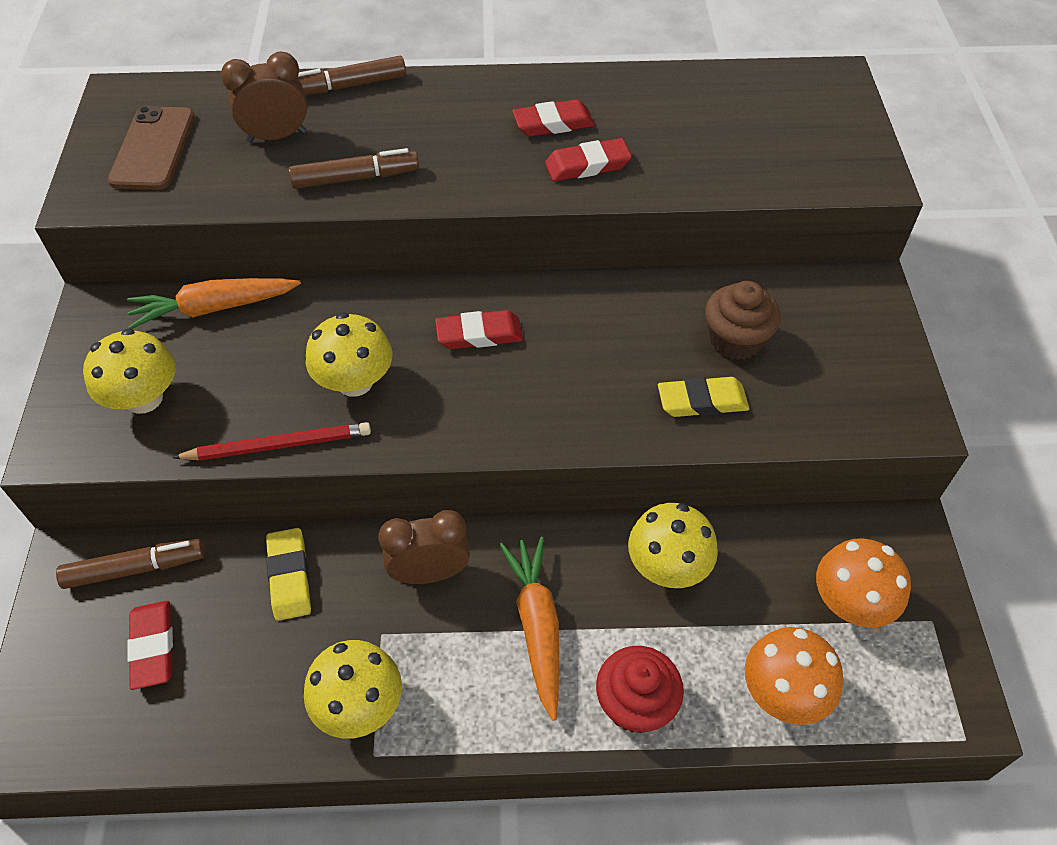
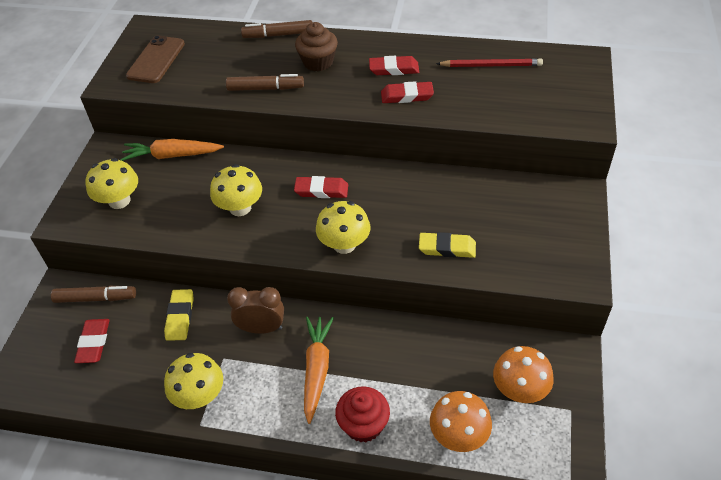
camera: 15 degrees right, 5 degrees down
(276, 136) = (227, 60): brown clock -> none
(278, 445) = (186, 237): red pencil -> red pencil (491, 65)
(667, 566) = (408, 348): yellow mushroom -> yellow mushroom (344, 244)
(735, 340) = (480, 214): brown cupcake -> brown cupcake (318, 62)

